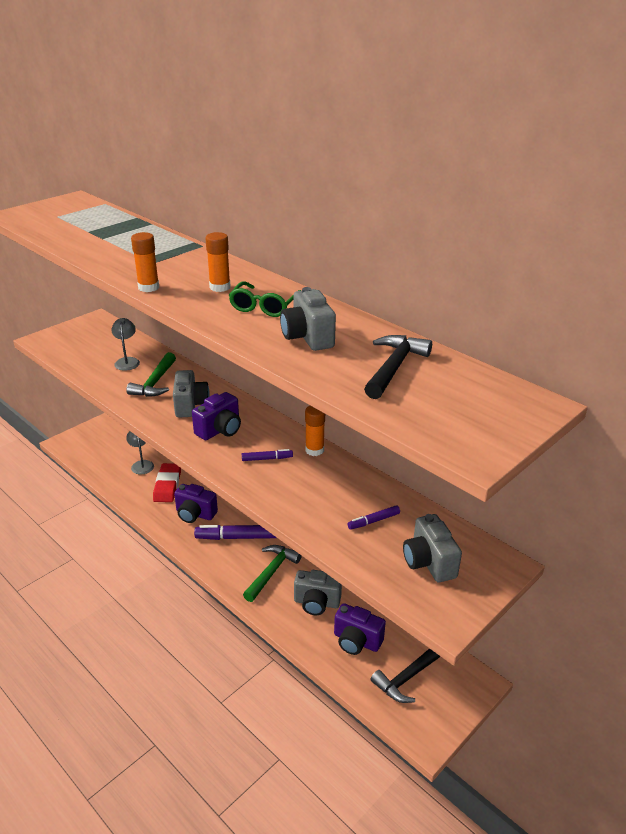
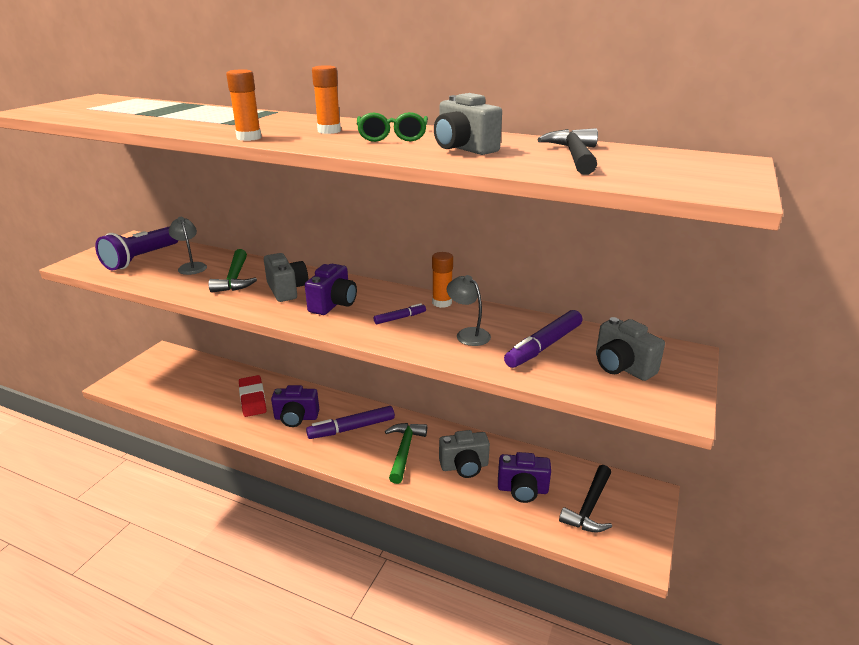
camera: 20 degrees left, 5 degrees down
(92, 344) = (141, 259): none -> purple flashlight
(142, 464) = (214, 386): grey lamp -> grey lamp (468, 334)
(373, 521) = (543, 346): purple marker -> purple marker, size x1.92

